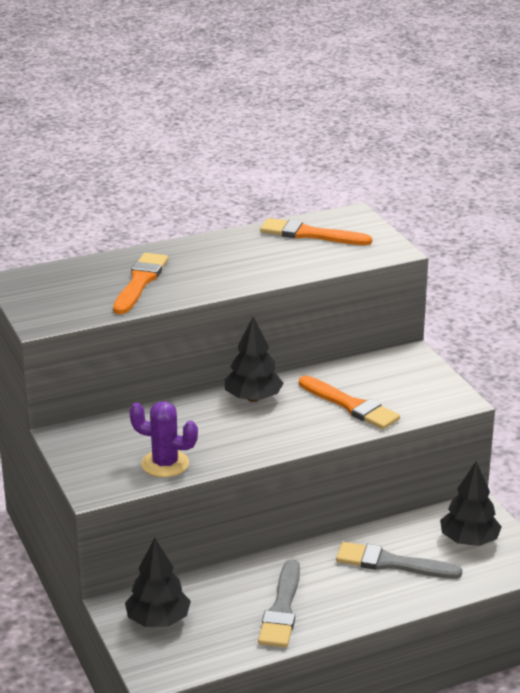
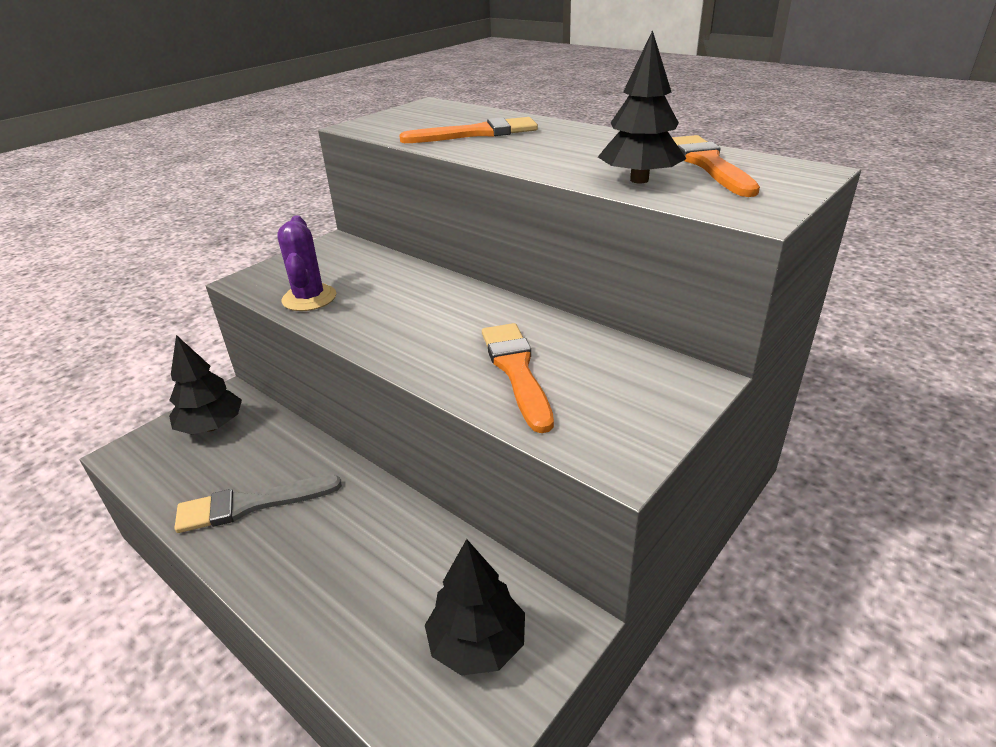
camera: 65 degrees right, 5 degrees up
(253, 398) = (474, 305): black tree -> black tree (639, 180)
(351, 405) = (516, 371): orange brush -> orange brush turned 150 degrees clockwise
(391, 563) = (380, 572): grey brush -> none

